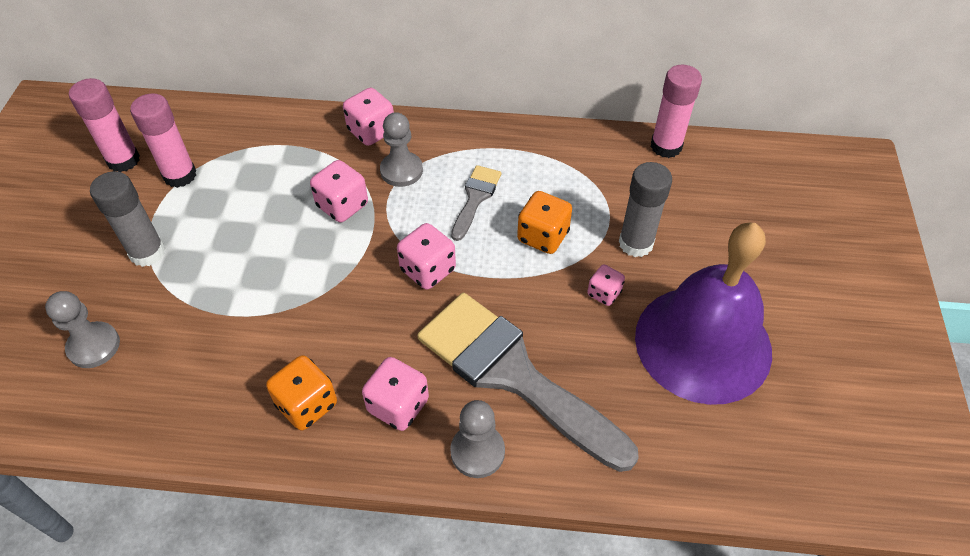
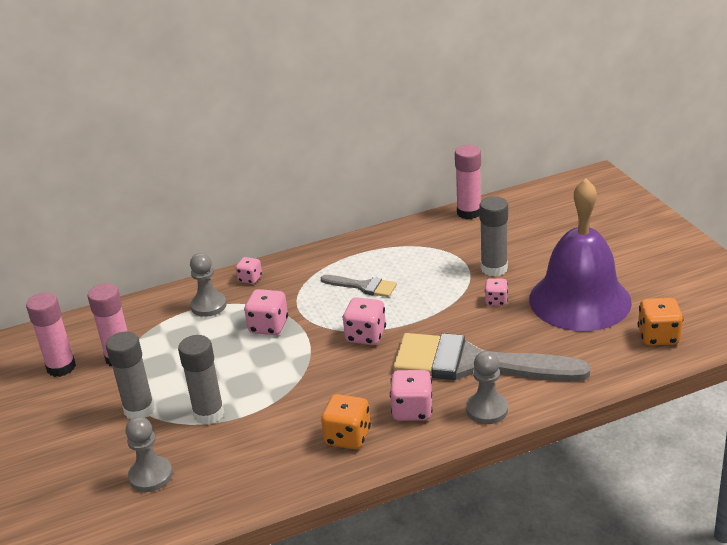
camera: 25 degrees left, 20 degrees down
(202, 294) = (209, 414): none -> grey glue stick
(371, 131) = (250, 279): pink dice -> pink dice, size x0.62
(401, 171) = (294, 292): grey pawn -> grey pawn (208, 305)
(475, 198) = (363, 286): grey brush -> grey brush turned 120 degrees clockwise
(543, 236) = (429, 288): orange dice -> orange dice (658, 336)

